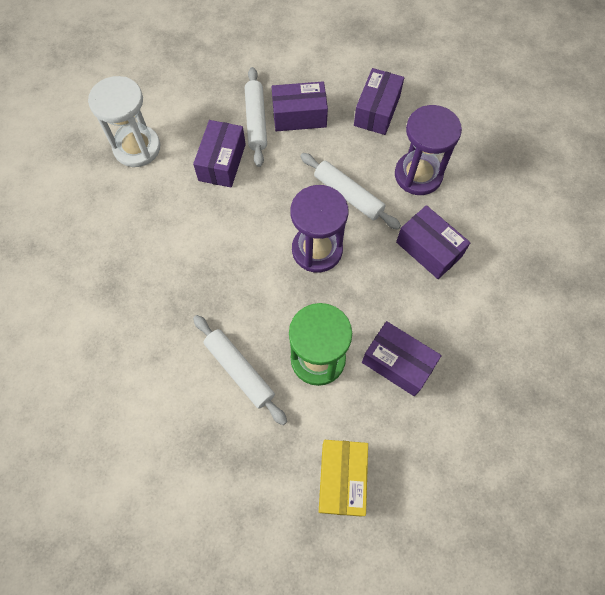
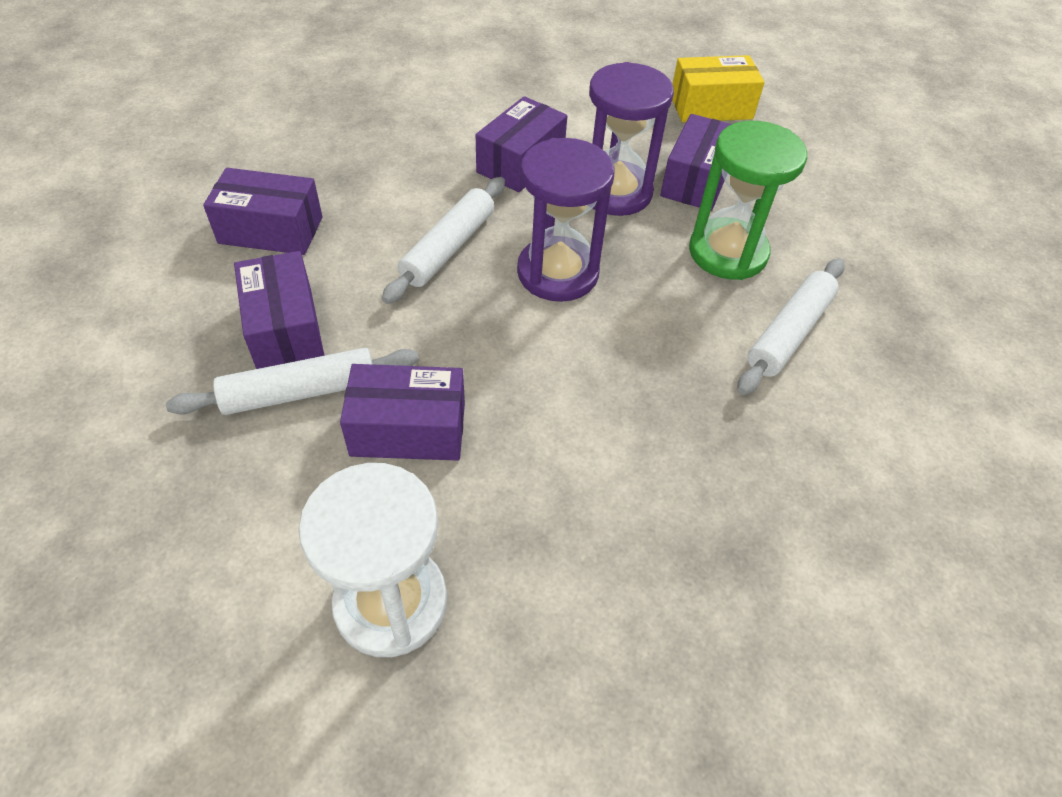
camera: 105 degrees left, 15 degrees down
(341, 479) = (865, 215): yellow box -> yellow box (711, 107)
(418, 175) = (396, 178): purple hourglass -> purple hourglass (615, 192)

